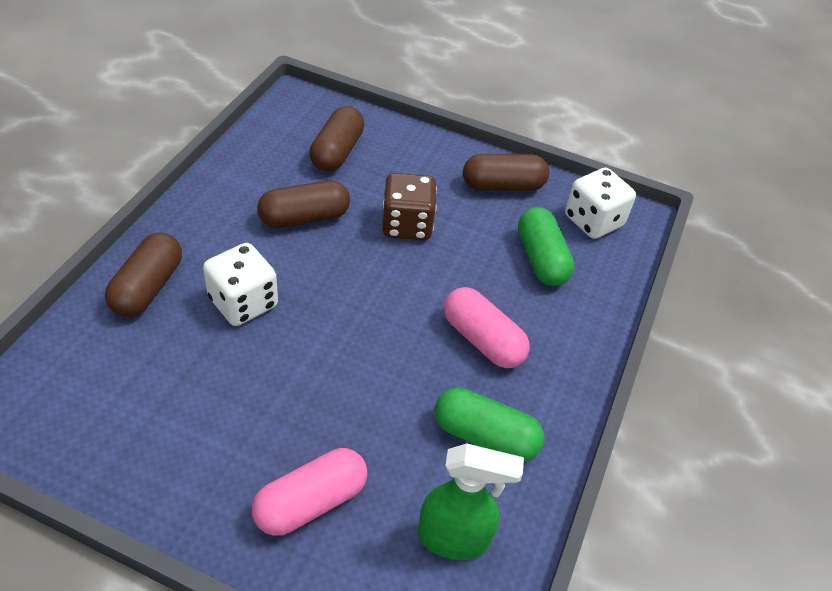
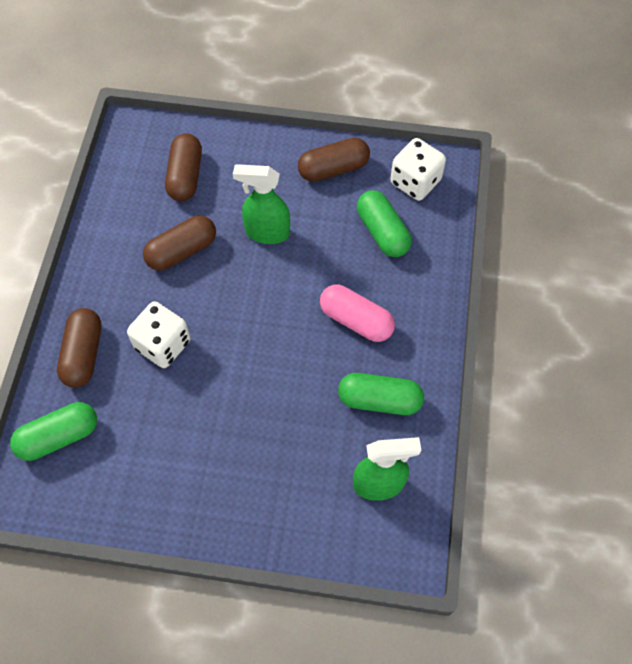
camera: 10 degrees left, 15 degrees up
(76, 365) = (59, 436): none -> green capsule
(311, 502) = (272, 489): pink capsule -> none
(407, 225) = (267, 232): brown dice -> green spray bottle

